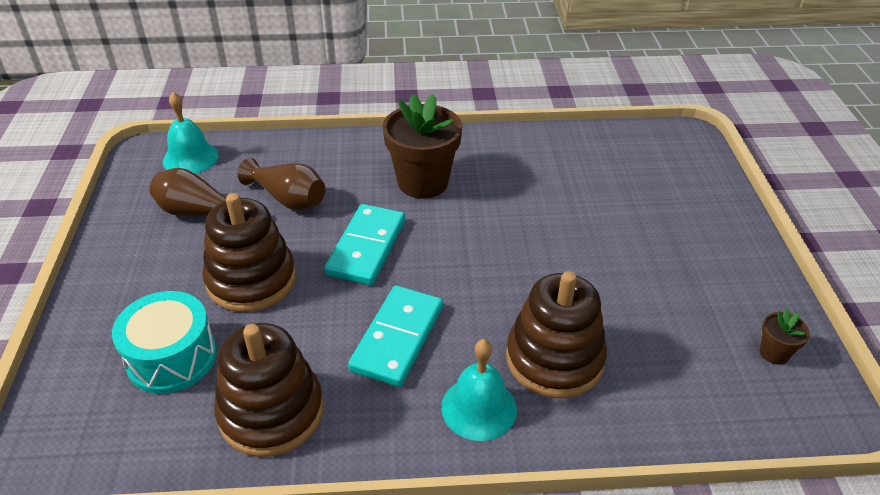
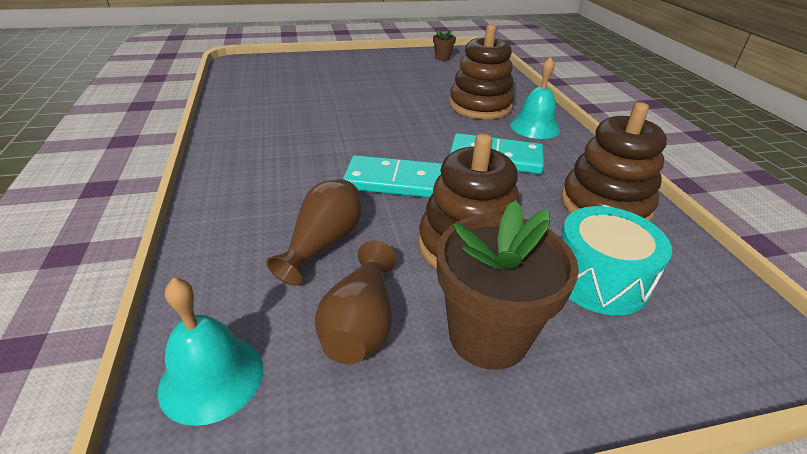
camera: 100 degrees left, 5 degrees down
(423, 182) = (292, 160): brown flower pot -> brown flower pot (488, 335)

